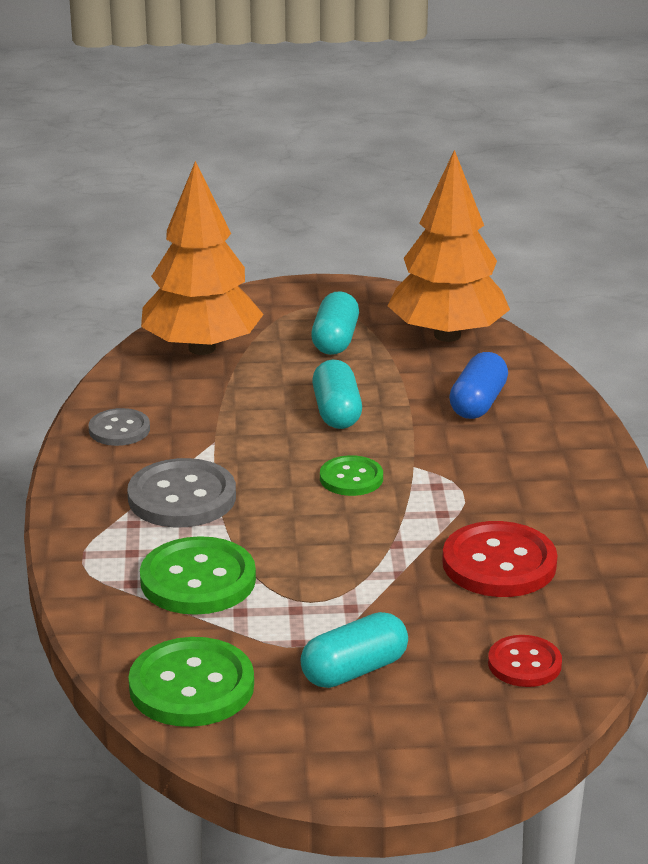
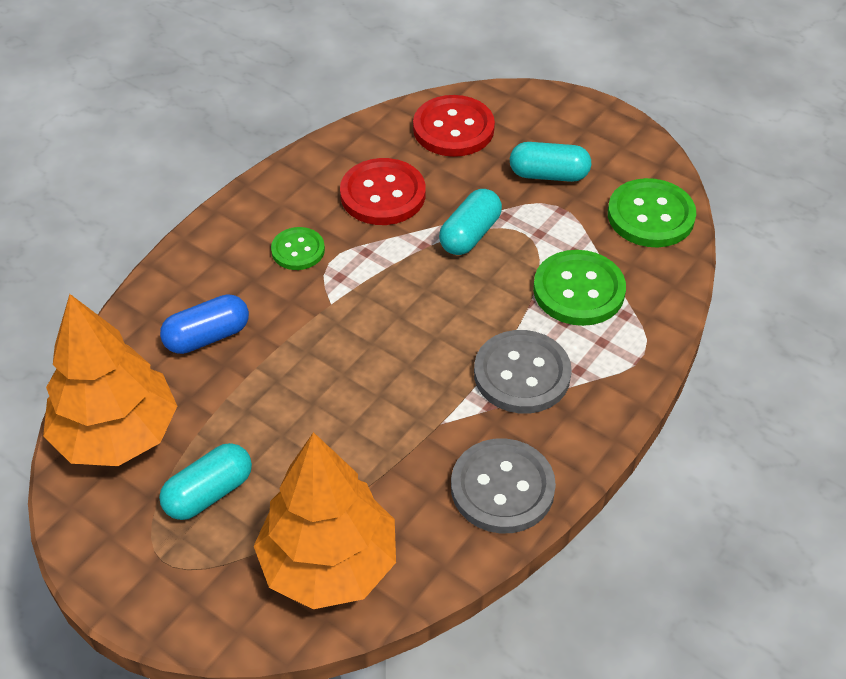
camera: 140 degrees left, 20 degrees up
(119, 429) = (502, 488): grey button -> grey button, size x1.67
(337, 412) = (316, 395): turquoise capsule -> turquoise capsule (470, 234)
(351, 478) = (386, 318): green button -> green button (298, 250)
(524, 664) = (453, 129): red button -> red button, size x1.67

